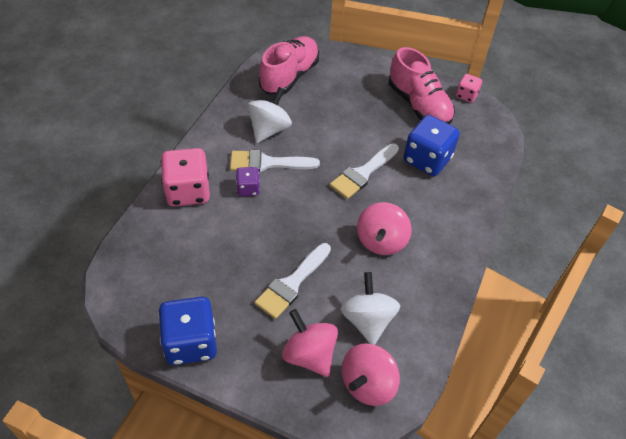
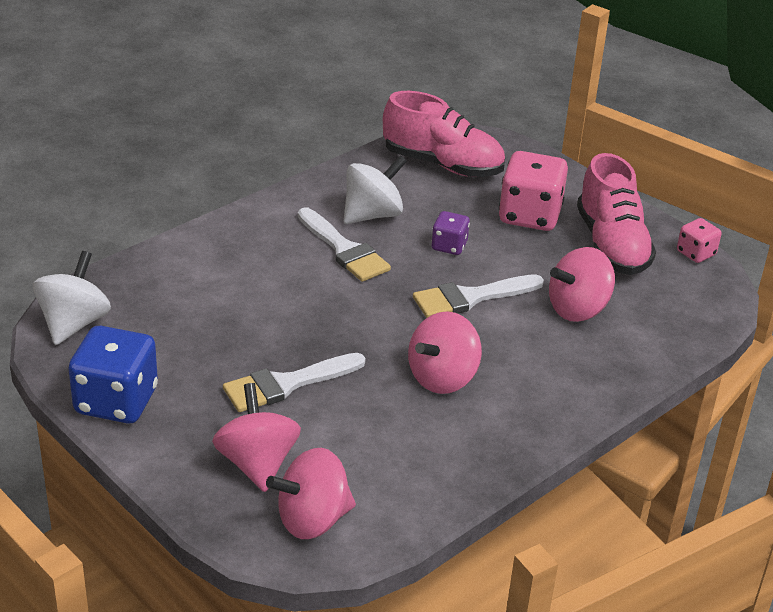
camera: 25 degrees right, 15 degrees down
(188, 191) = (218, 249): pink dice -> pink dice (529, 215)
(248, 189) = (299, 269): purple dice -> purple dice (449, 246)
(267, 163) = (344, 250): white brush -> white brush turned 150 degrees counterclockwise
(289, 76) = (442, 164): pink shoe -> pink shoe turned 60 degrees clockwise
(367, 320) = (361, 454): white spinning top -> white spinning top (74, 323)
(427, 159) = (578, 309): blue dice -> pink spinning top

